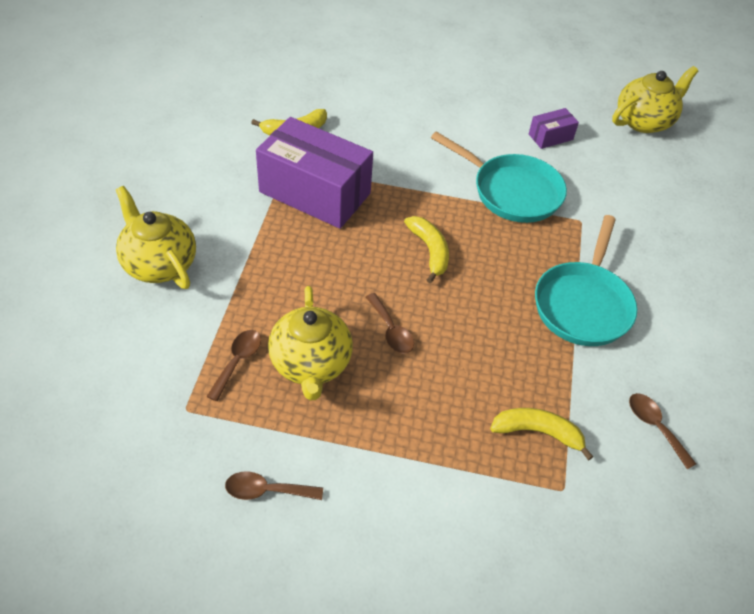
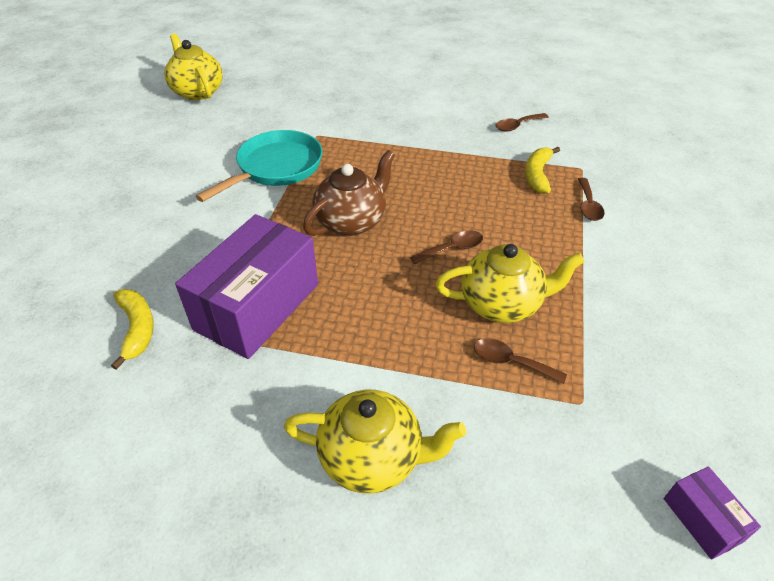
camera: 85 degrees left, 5 degrees down
(159, 264) = (372, 457): yellow teapot -> yellow teapot turned 135 degrees counterclockwise
(266, 490) = (648, 330): brown spoon -> brown spoon (588, 205)
(429, 251) = (351, 221): yellow banana -> brown teapot
(550, 137) = (204, 140): purple box -> purple box (702, 520)
(583, 304) = (410, 143): turquoise pan -> none

